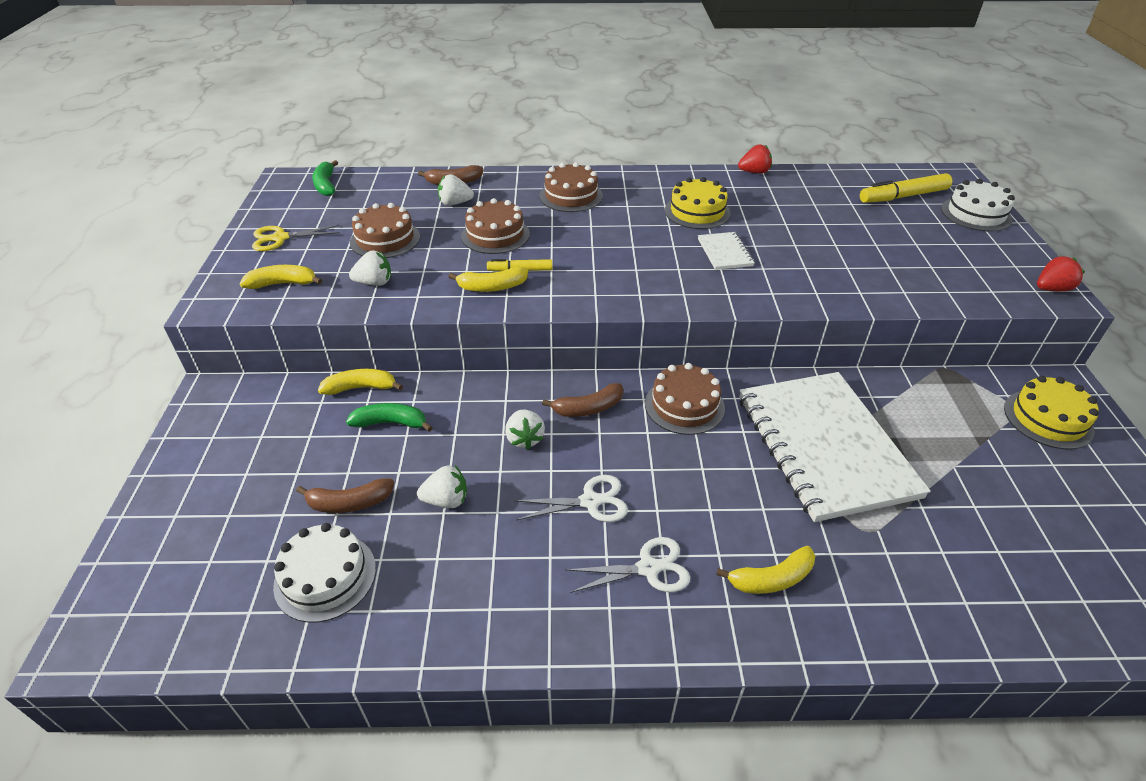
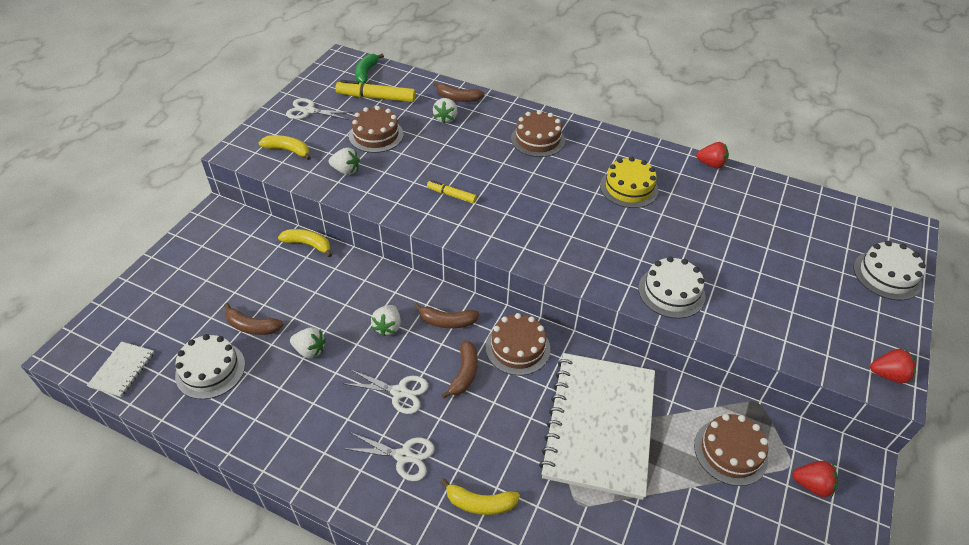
camera: 25 degrees right, 5 degrees up
(280, 238) = (309, 111): yellow scissors -> white scissors
(391, 423) = (311, 279): green banana -> none
(455, 203) = (446, 118): white strawberry -> white strawberry turned 105 degrees counterclockwise
(492, 287) = (422, 202): yellow banana -> none
(495, 235) = (455, 157): brown cake -> brown cake (730, 452)
(648, 452) = (464, 373): none -> brown banana
(724, 252) = (620, 234): white notebook -> white notebook (122, 370)
(815, 286) = (671, 292): none -> white cake
(903, 196) = (831, 234): yellow marker -> yellow marker (376, 97)
(1048, 419) = (812, 485): yellow cake -> red strawberry

